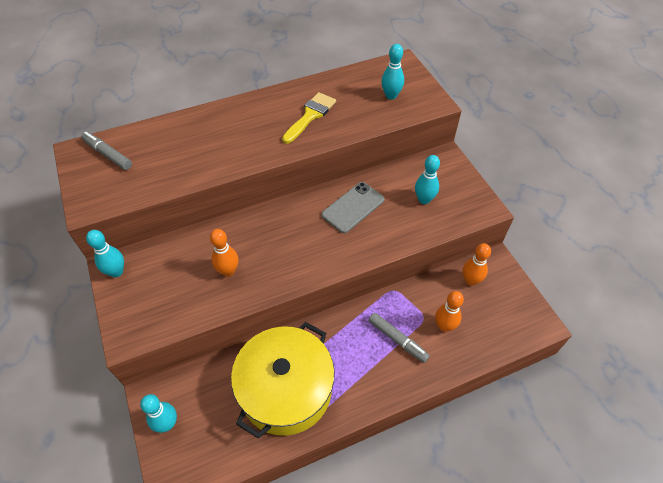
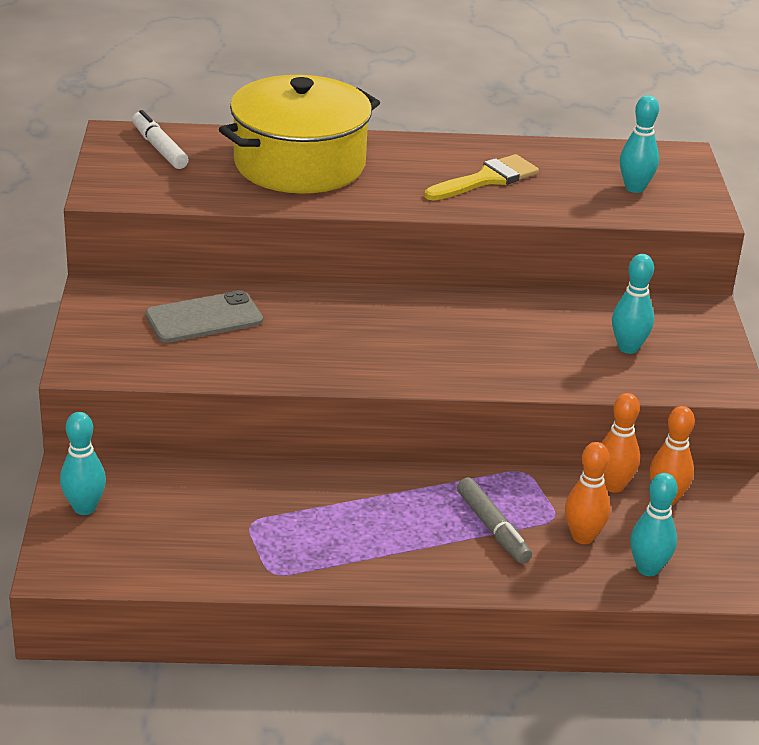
camera: 20 degrees right, 20 degrees down
(108, 154) = (159, 148): grey marker -> white marker
(116, 272) = (103, 298): turquoise bowling pin -> turquoise bowling pin (648, 568)
(228, 271) = (264, 341): orange bowling pin -> orange bowling pin (613, 486)
(286, 389) = (279, 527): yellow pot -> yellow pot (299, 164)
(353, 207) = (502, 325): grey phone -> grey phone (204, 318)

